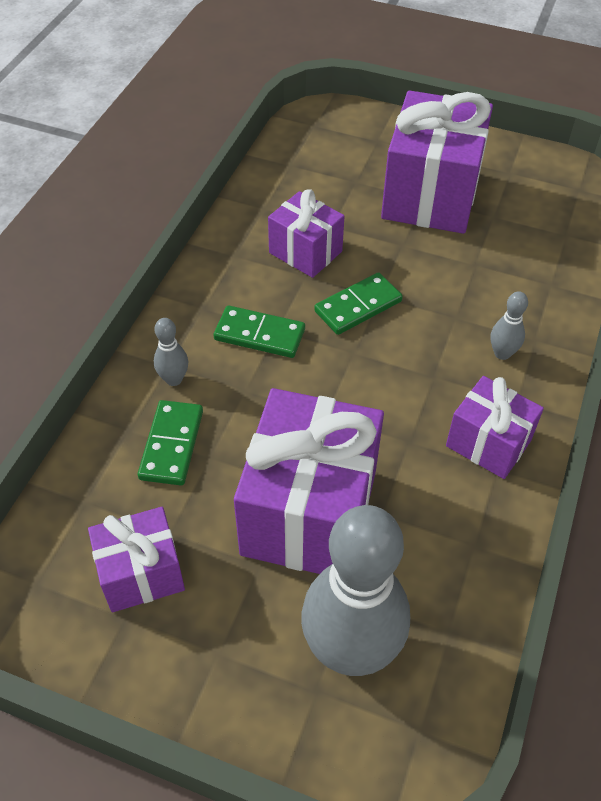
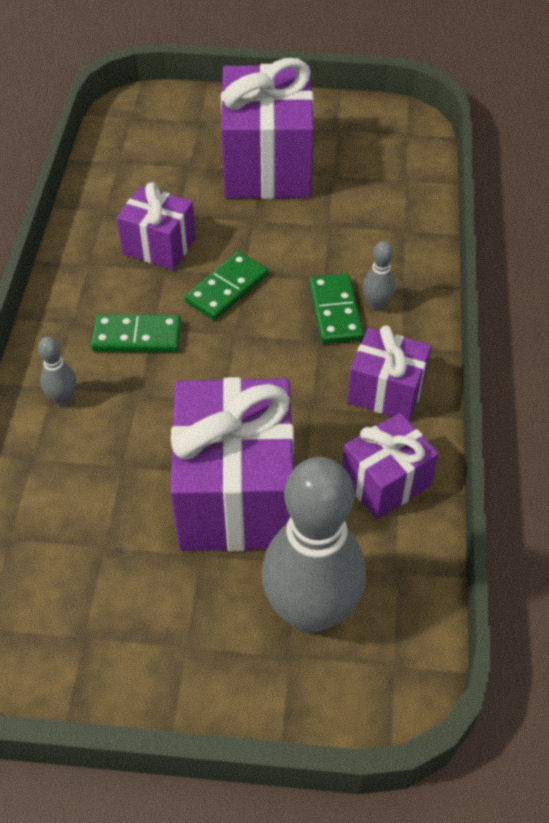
camera: 15 degrees left, 0 degrees up
(141, 573) = (88, 592): purple gift -> purple gift (386, 482)
(172, 445) = (81, 463): green domino -> green domino (335, 311)

